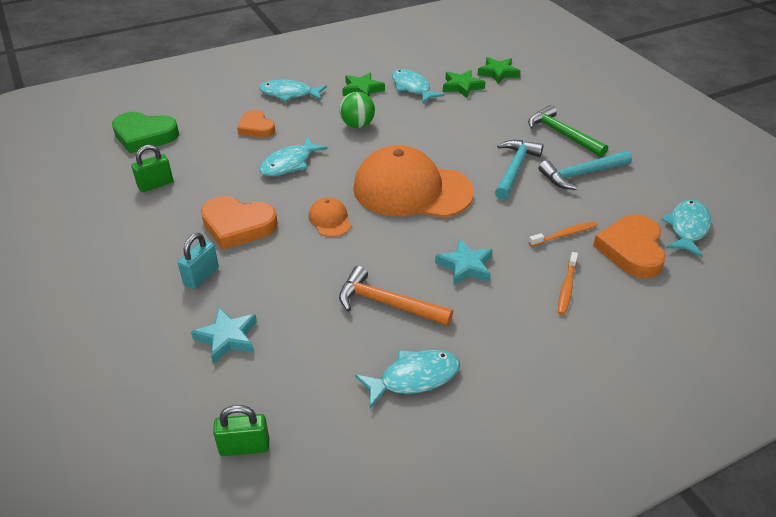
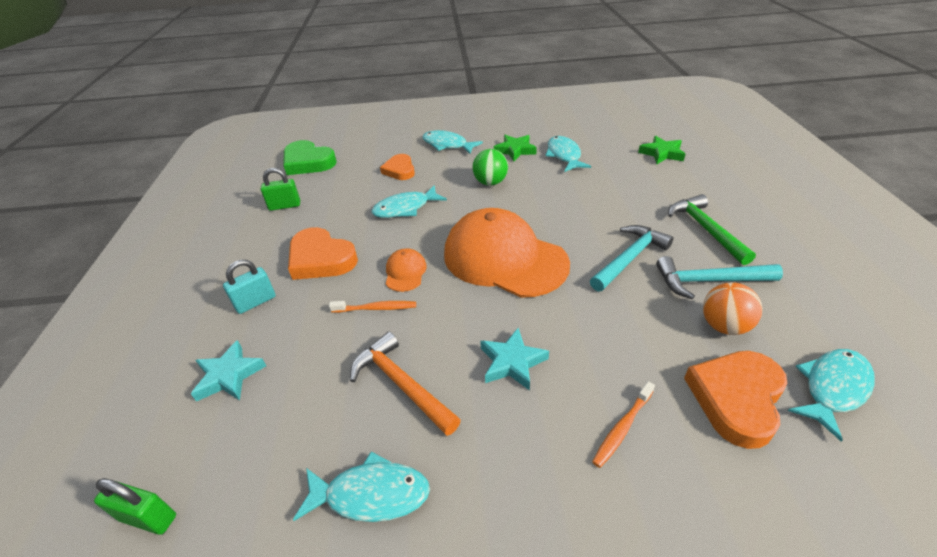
camera: 25 degrees right, 0 degrees up
(462, 87) = (616, 161): green star -> none
(564, 235) = (652, 353): orange toothbrush -> orange toothbrush (376, 308)
(604, 204) = (724, 326): none -> orange ball

